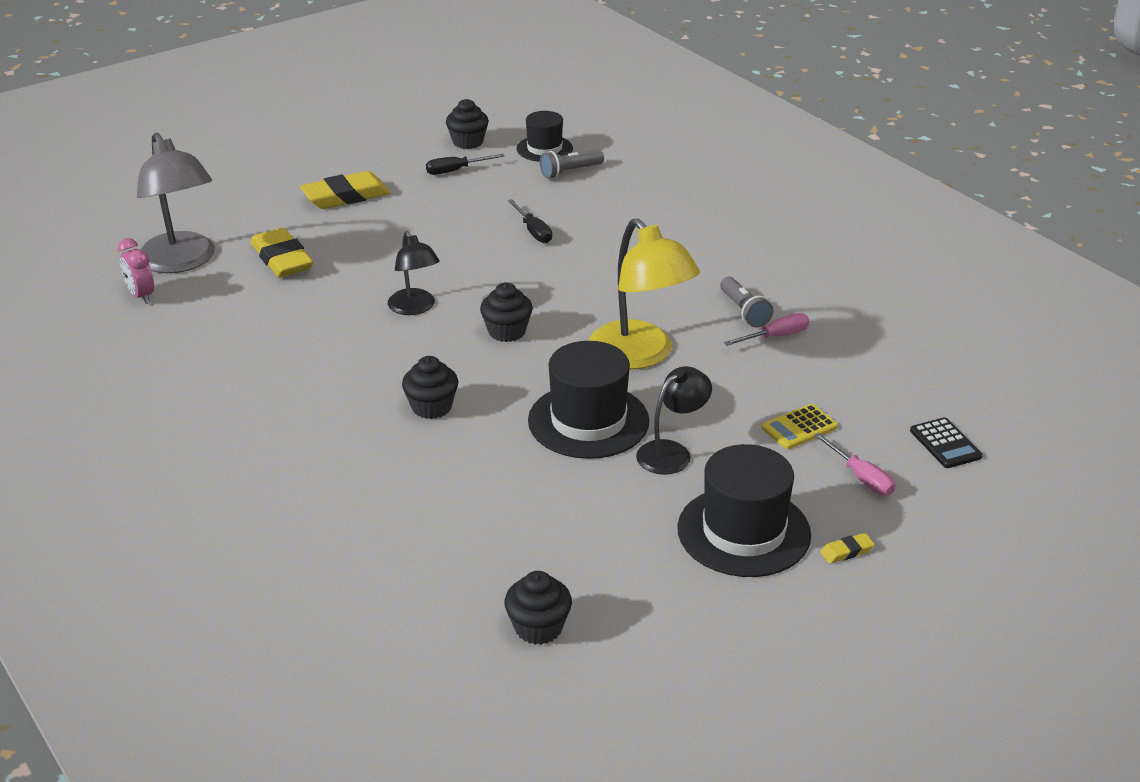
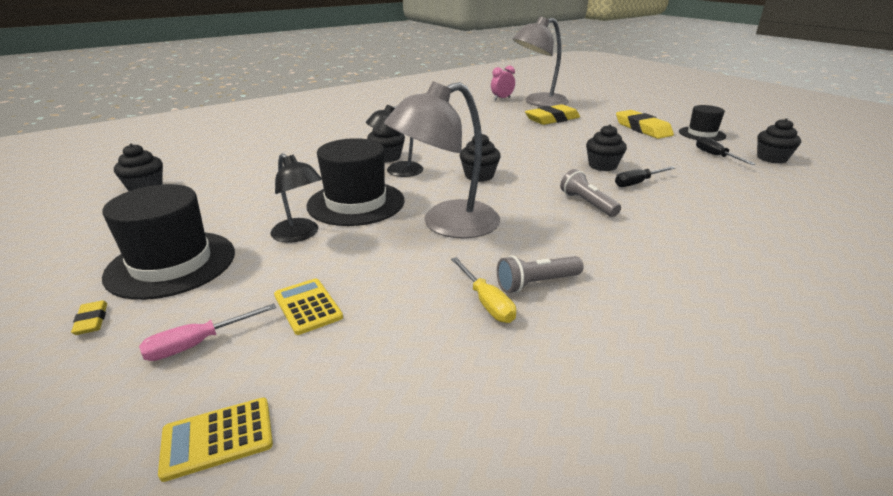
camera: 90 degrees right, 5 degrees down
(415, 308) = (505, 150): black lamp -> black lamp (397, 171)
(480, 245) = (602, 166): none -> black cupcake
(544, 149) = (799, 186): black hat -> black hat (702, 134)
(570, 172) = (765, 197): grey flashlight -> grey flashlight (587, 204)
(640, 355) = (447, 224): yellow lamp -> grey lamp
(775, 336) = (486, 302): pink screwdriver -> yellow screwdriver
(945, 444) = (218, 438): black calculator -> yellow calculator

